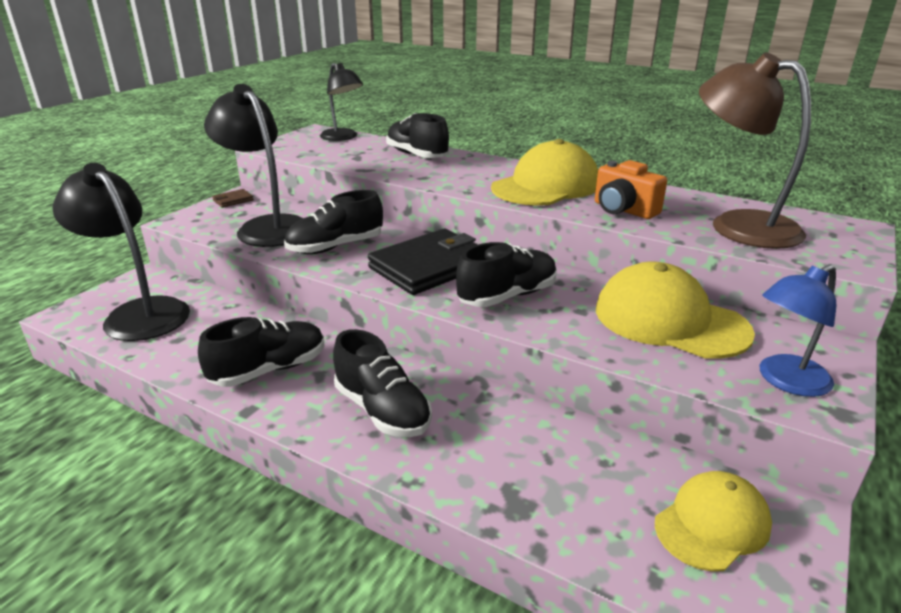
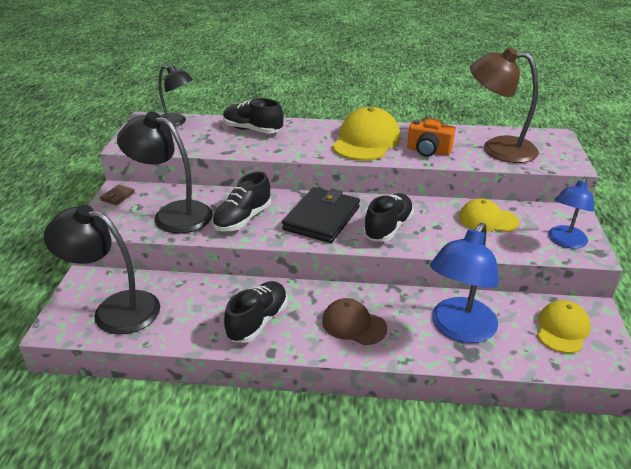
camera: 25 degrees left, 5 degrees up
(382, 410) = (353, 324): black shoe -> brown cap
(529, 465) = (459, 329): none -> blue lamp
(670, 320) = (487, 220): yellow cap -> yellow cap, size x0.63

